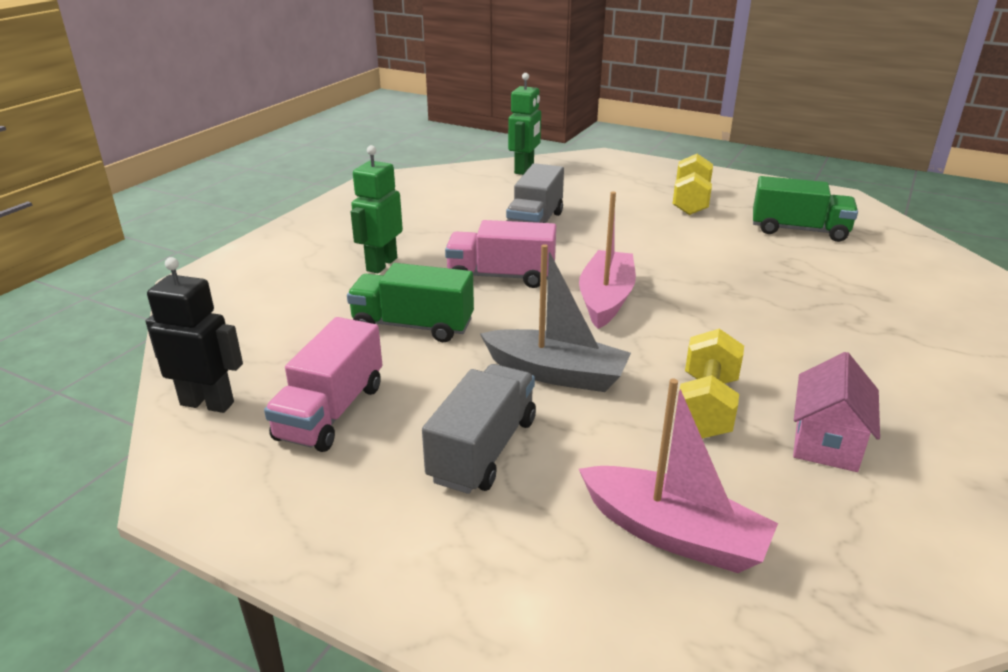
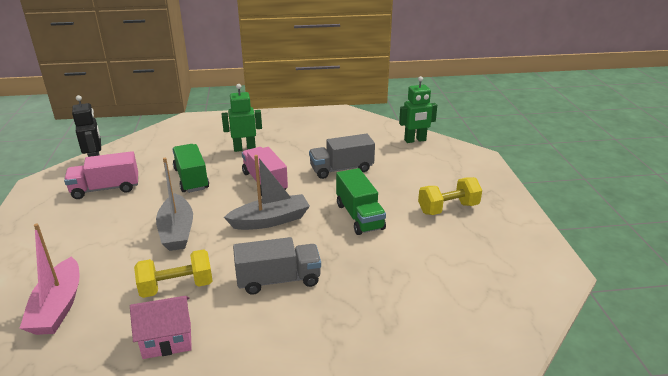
camera: 55 degrees right, 0 degrees up
(483, 449) = (98, 234): grey truck -> grey truck (278, 280)
(606, 299) = (270, 220): pink boat -> grey boat
(799, 230) = (460, 265): green truck -> green truck (359, 216)

